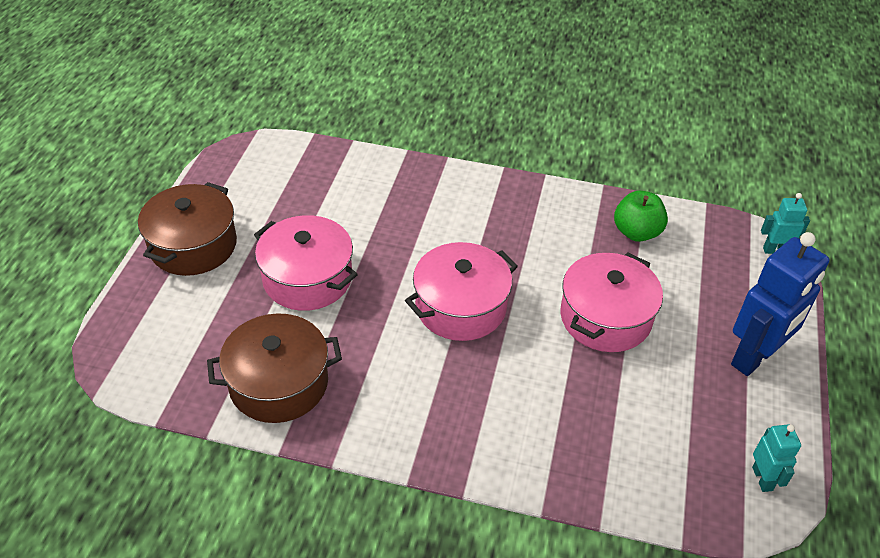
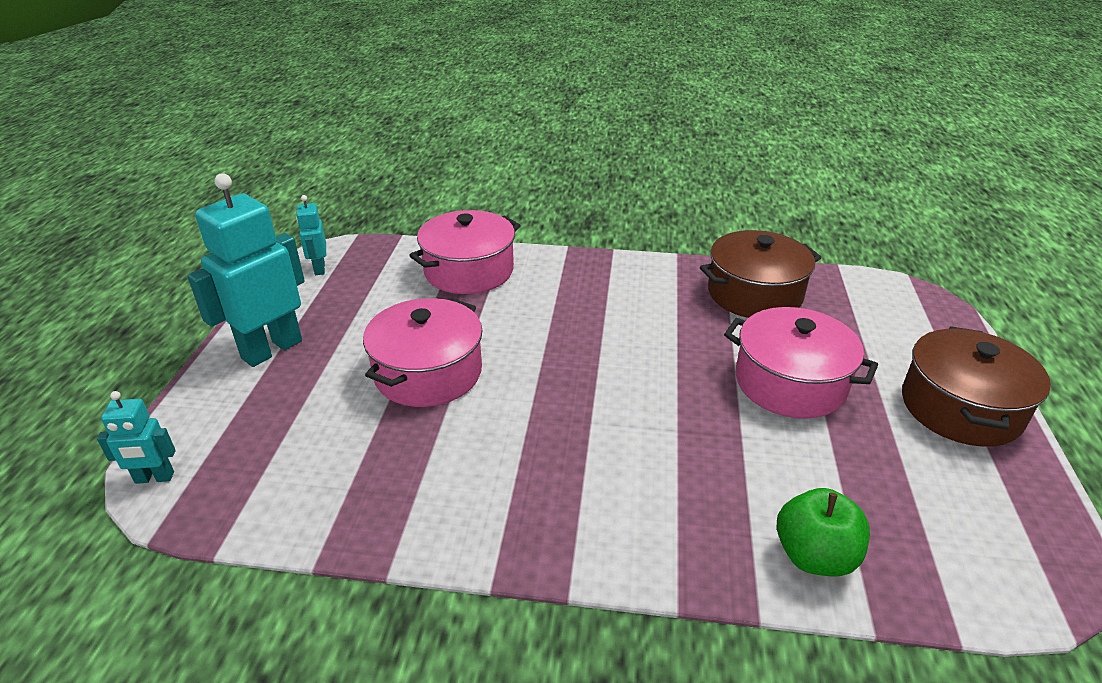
camera: 175 degrees right, 10 degrees down
(461, 307) = (598, 369): pink pot -> pink pot (469, 271)
(636, 232) = (356, 486): green apple -> green apple (814, 556)
(754, 357) = (271, 349): blue robot -> turquoise robot

